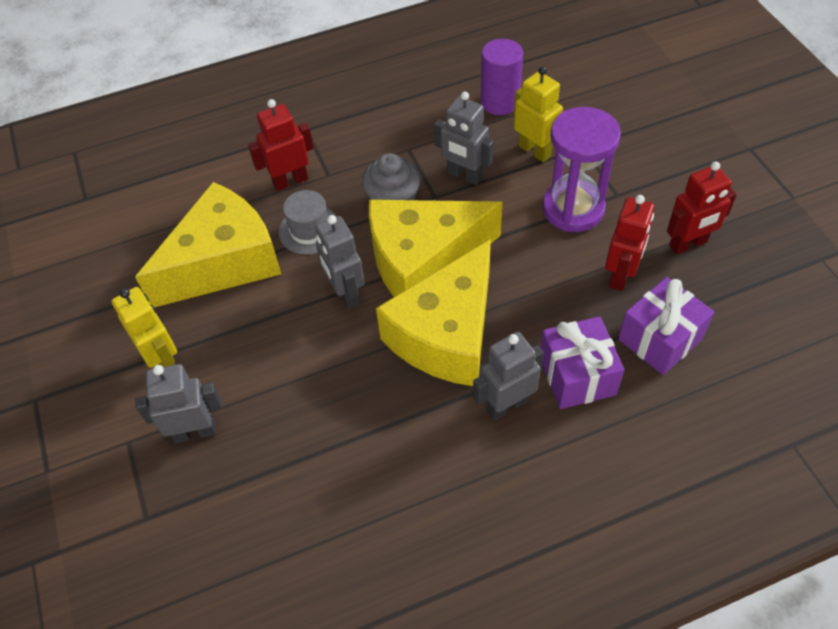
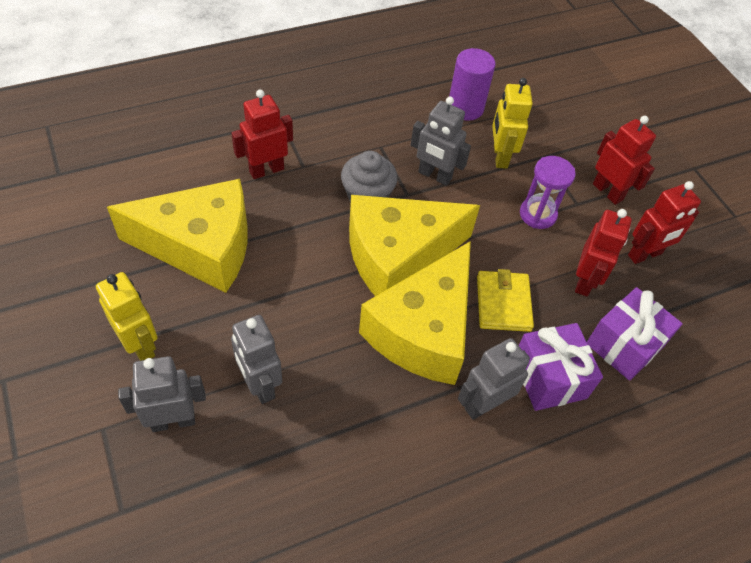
camera: 10 degrees left, 0 degrees up
(223, 262) = (200, 247): yellow cheese -> yellow cheese turned 45 degrees clockwise
(309, 230) = (286, 220): grey hat -> none
(345, 293) = (323, 285): grey robot -> grey robot (260, 385)
(531, 302) = (503, 303): none -> yellow wallet
(535, 151) = (500, 156): yellow robot -> yellow robot turned 135 degrees counterclockwise
(573, 209) = (537, 214): purple hourglass -> purple hourglass, size x0.64
(651, 180) = (608, 192): none -> red robot

